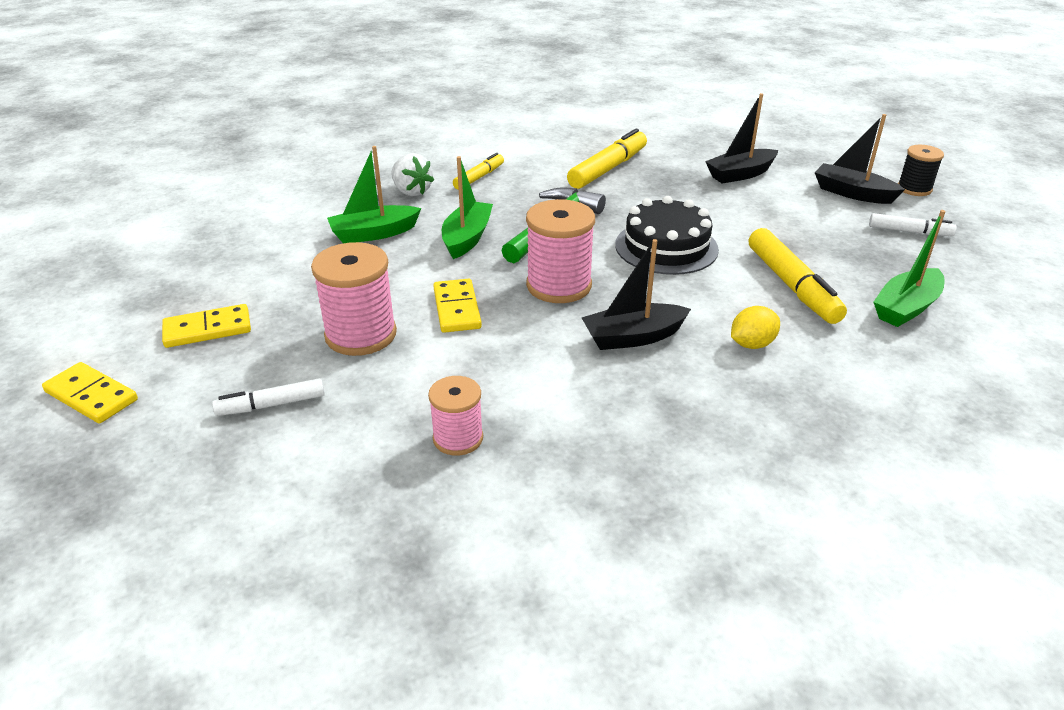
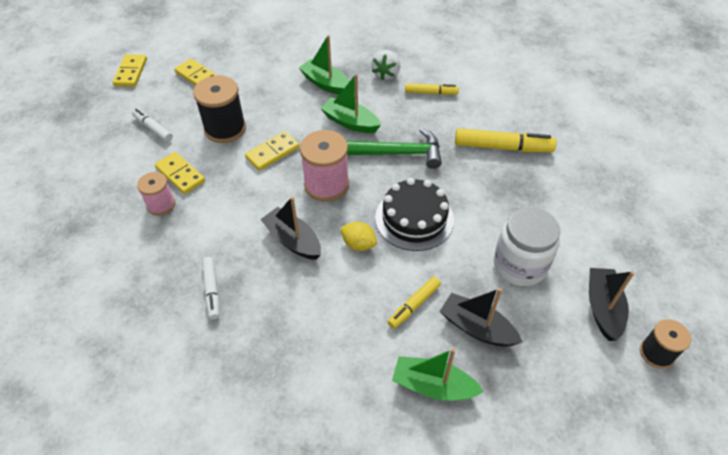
camera: 60 degrees right, 15 degrees up
(361, 335) = (225, 129): pink spool -> black spool
(412, 402) = (180, 174): none -> yellow domino
(467, 238) = (350, 122): green boat -> green boat turned 135 degrees counterclockwise
(740, 174) = (567, 224): black boat -> black boat (477, 328)
(752, 344) = (323, 303): yellow lemon -> yellow lemon (358, 244)
(775, 212) = (520, 265): none -> white jar
(792, 285) = (414, 305): yellow marker -> yellow marker, size x0.59
(909, 232) = (565, 365): white marker -> white marker (212, 290)

